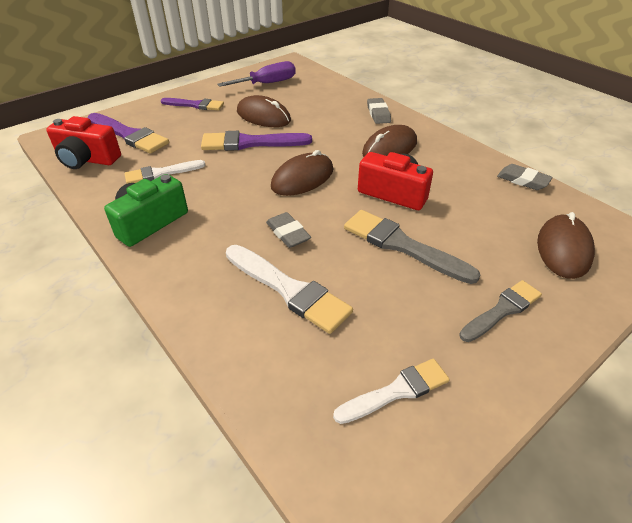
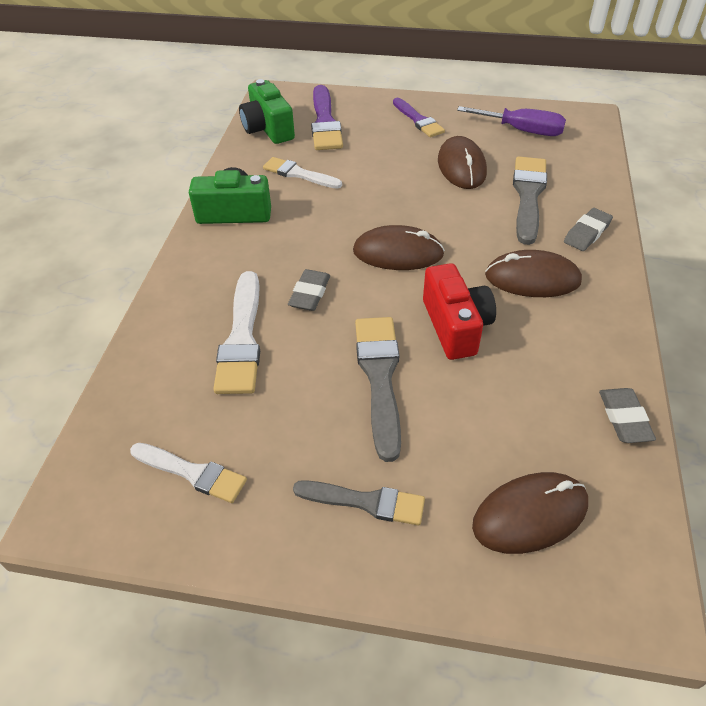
camera: 50 degrees right, 5 degrees up
(87, 159) = (268, 129): red camera -> green camera
(250, 143) = (407, 188): purple brush -> none
(323, 112) = (528, 195): none -> grey brush

